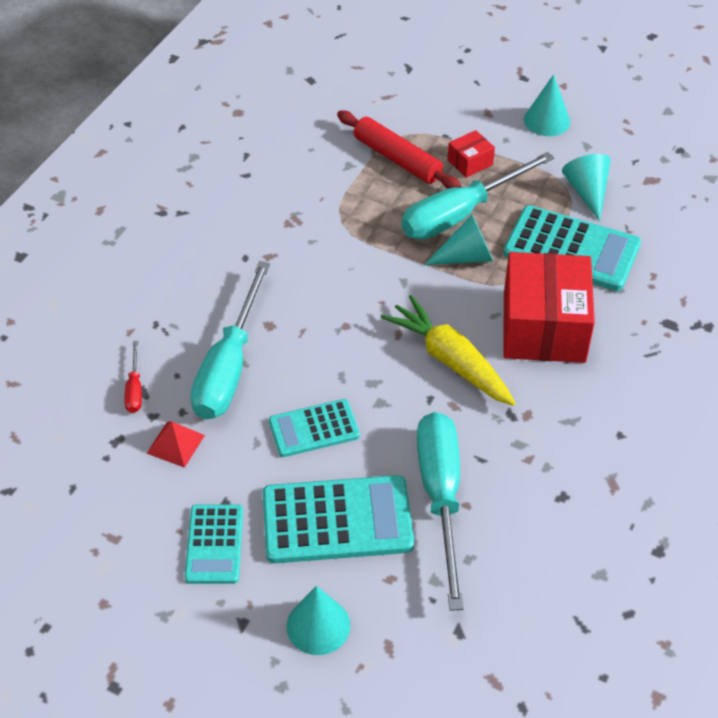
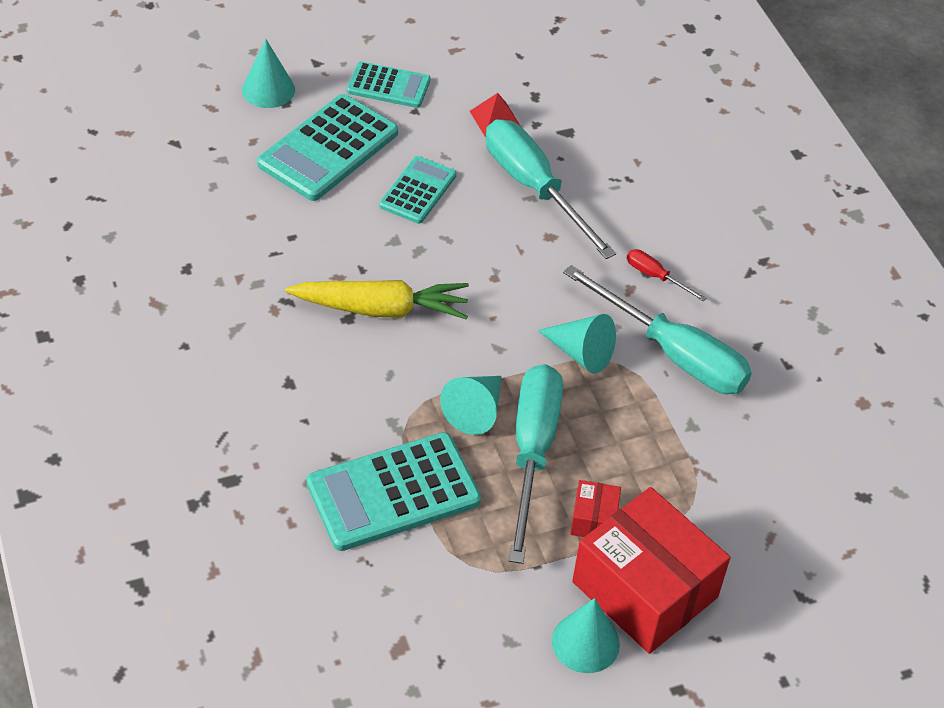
camera: 130 degrees right, 0 degrees up
(134, 389) = (573, 130): red screwdriver -> red screwdriver (655, 276)
(214, 544) = (388, 86): turquoise calculator -> turquoise calculator turned 150 degrees clockwise
(397, 159) = (661, 467): red rolling pin -> none
(441, 497) = (275, 209): turquoise screwdriver -> turquoise screwdriver (673, 354)
(544, 327) = (337, 393): red box -> red box (644, 589)
(587, 192) = (447, 575): turquoise cone -> turquoise cone (581, 353)

